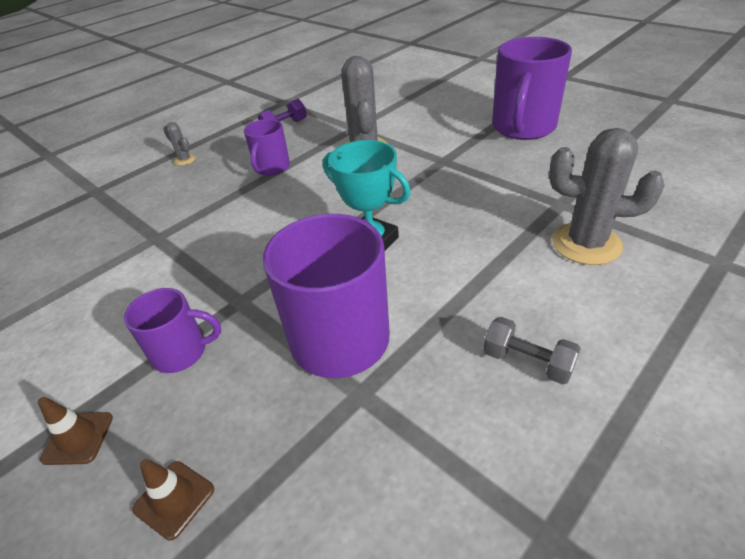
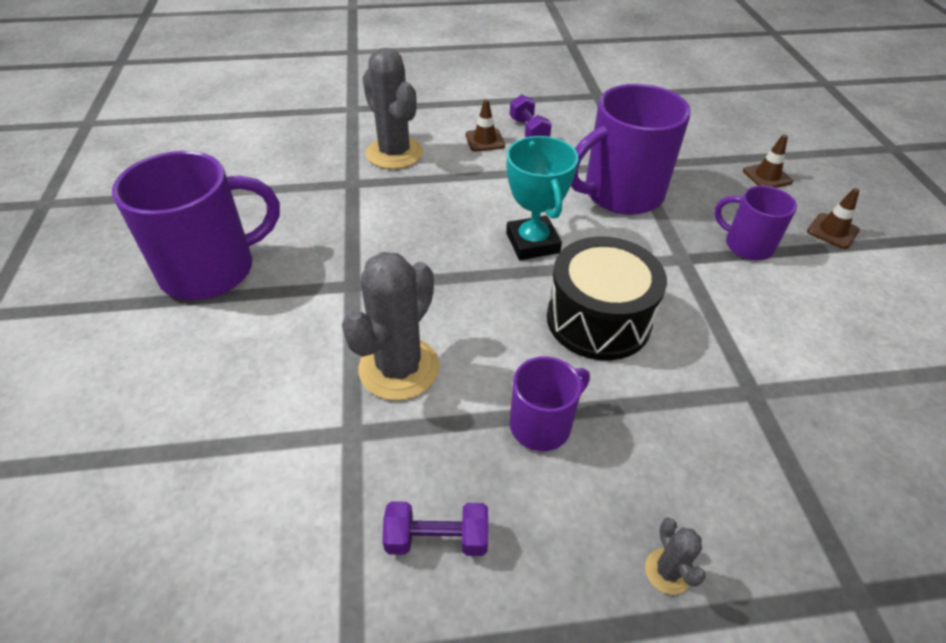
camera: 145 degrees left, 5 degrees up
(278, 222) = (598, 319): none -> black drum
(527, 362) = (528, 131): grey dumbbell -> purple dumbbell
(546, 313) = (485, 140): none -> brown traffic cone

